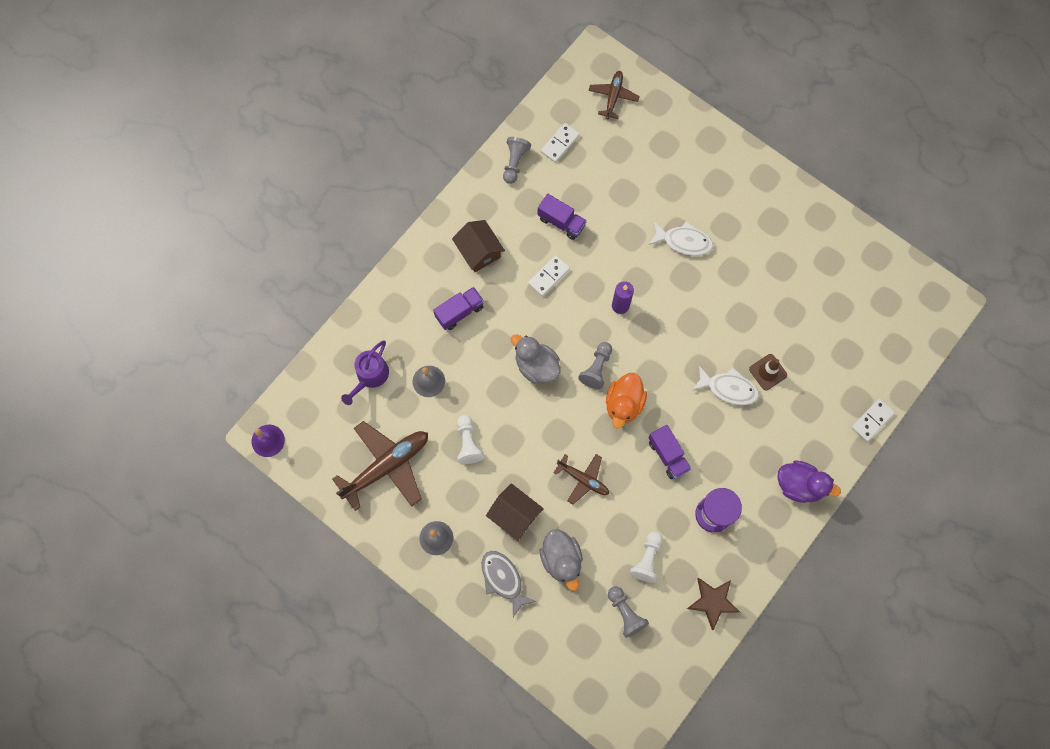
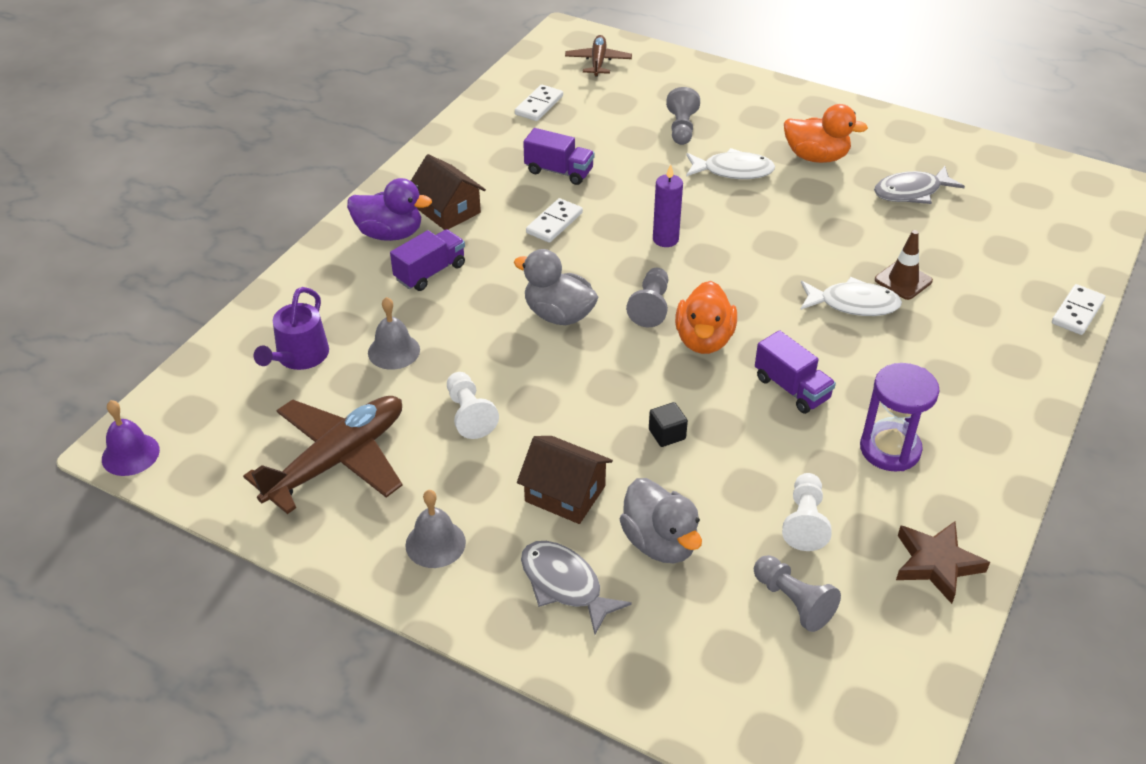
camera: 10 degrees left, 30 degrees down
(515, 163) = (482, 127): grey pawn -> grey pawn (681, 128)
(583, 479) = (667, 434): brown plane -> black cube
(746, 236) = (816, 157): none -> orange duck
(799, 485) = (1007, 397): purple duck -> purple duck (389, 234)
(802, 285) = (911, 192): none -> grey fish

